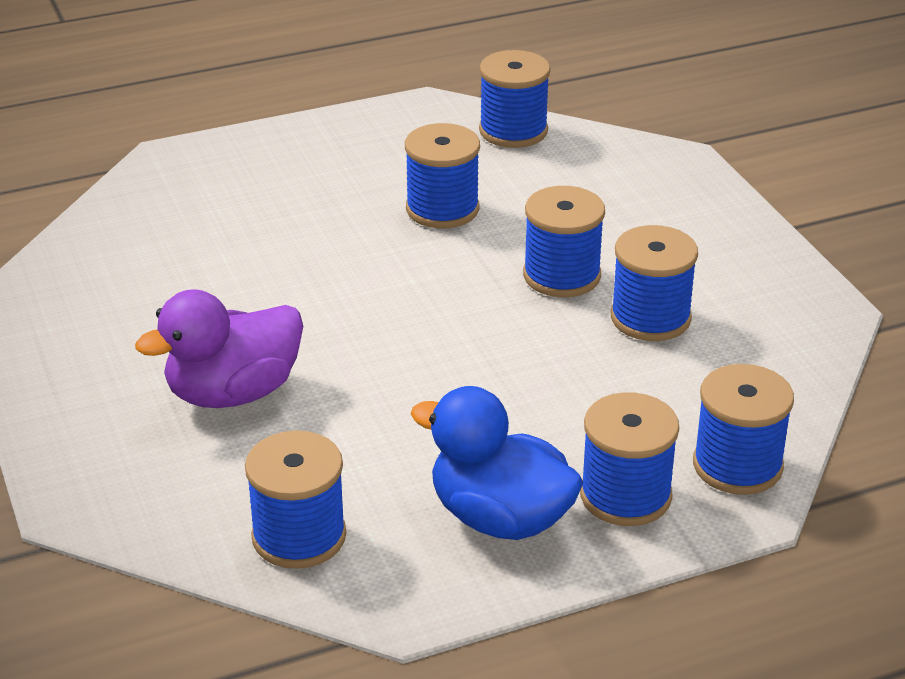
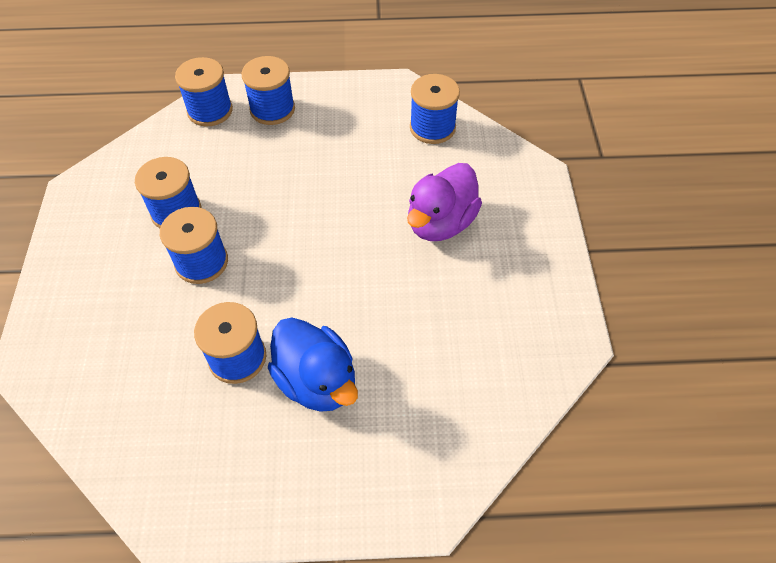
camera: 160 degrees left, 20 degrees up
(233, 393) = (440, 223): purple duck -> purple duck turned 135 degrees clockwise
(500, 518) = (336, 113): blue duck -> blue duck (317, 381)
(513, 131) = (121, 450): blue spool -> none

